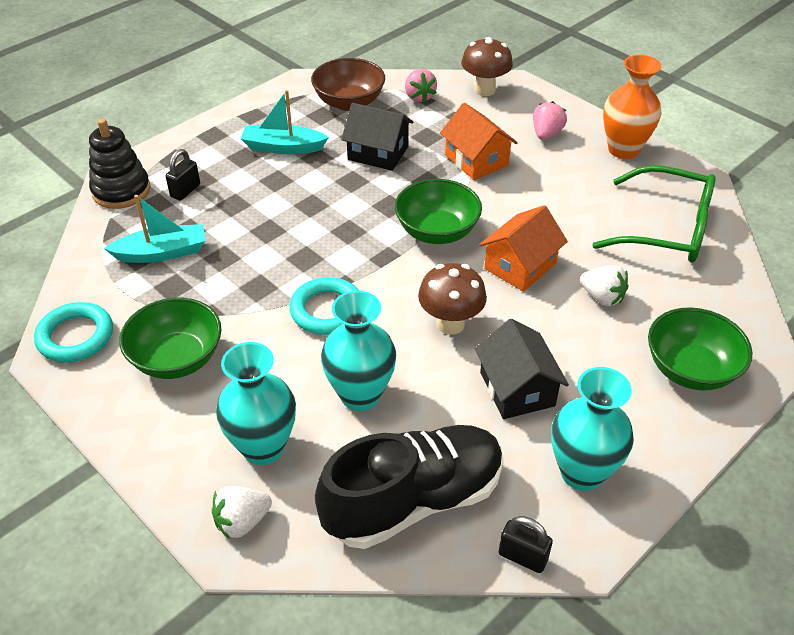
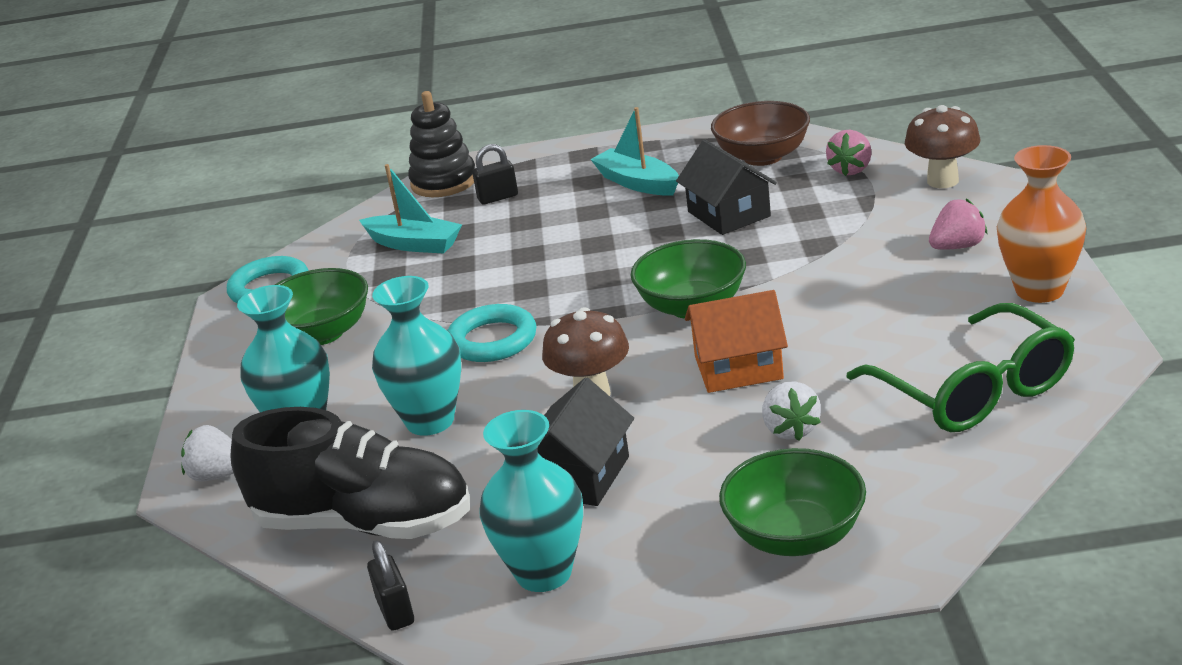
camera: 45 degrees right, 15 degrees down
(476, 160) = (831, 251): orange house -> none

